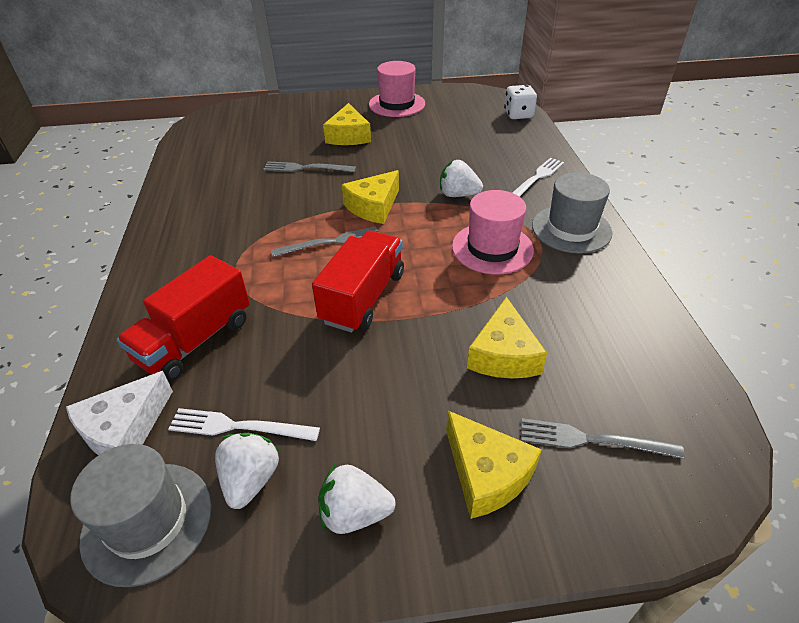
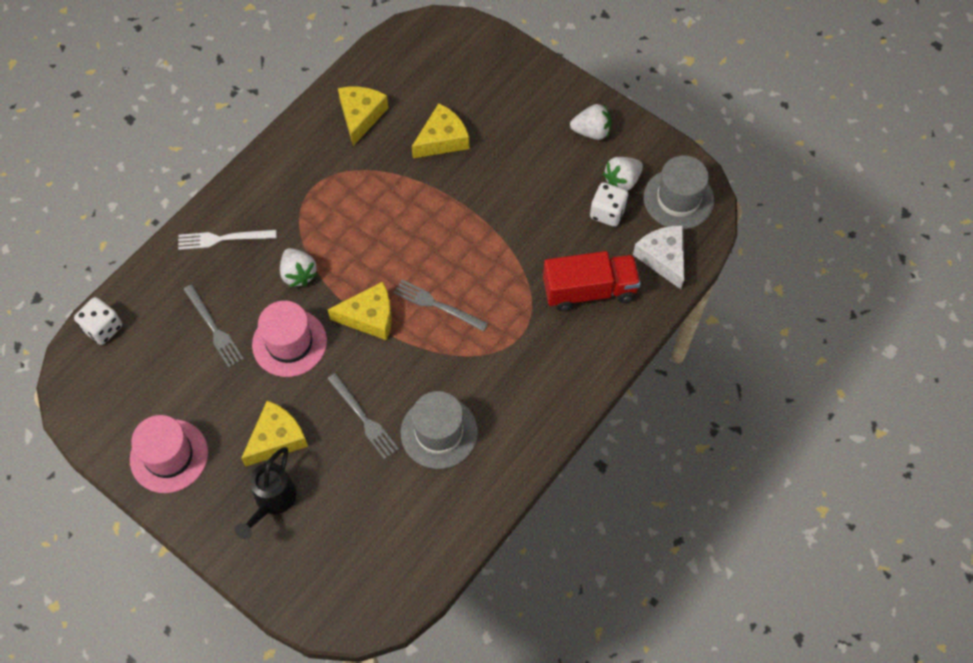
camera: 135 degrees left, 20 degrees up
(124, 430) = (663, 258): white cheese -> white cheese turned 105 degrees counterclockwise
(238, 426) = (607, 212): white fork -> white dice
(315, 120) = (272, 501): none -> black watering can
(354, 513) = (591, 131): white strawberry -> white strawberry turned 45 degrees counterclockwise
(363, 297) = (468, 239): red truck -> none
(486, 474) = (522, 100): yellow cheese -> yellow cheese (361, 116)
(492, 248) = (348, 207): pink hat -> pink hat (289, 343)
(571, 229) = (280, 177): grey hat -> grey hat (439, 432)
(592, 440) = (461, 74): grey fork -> grey fork (214, 328)

